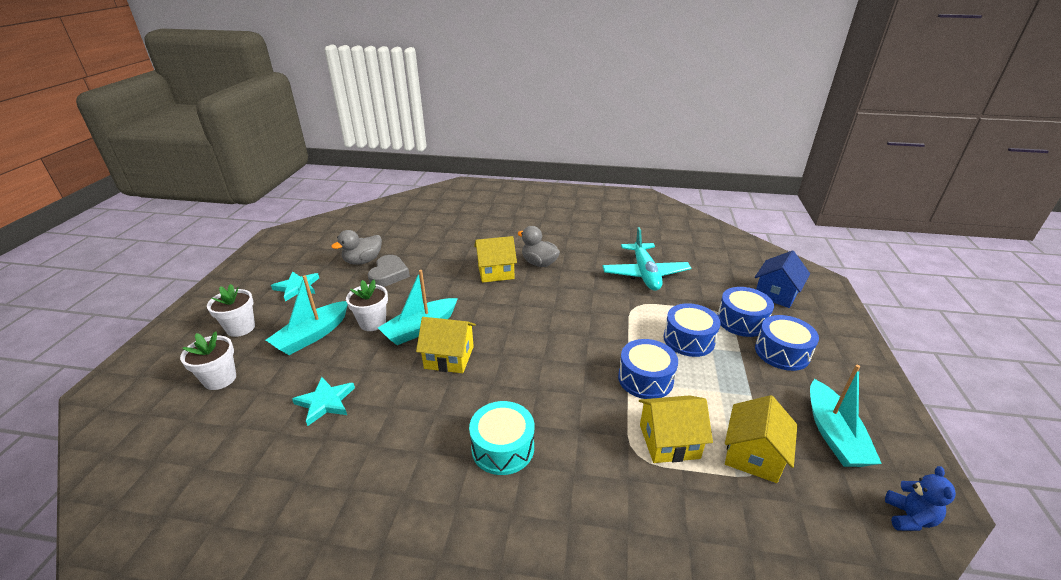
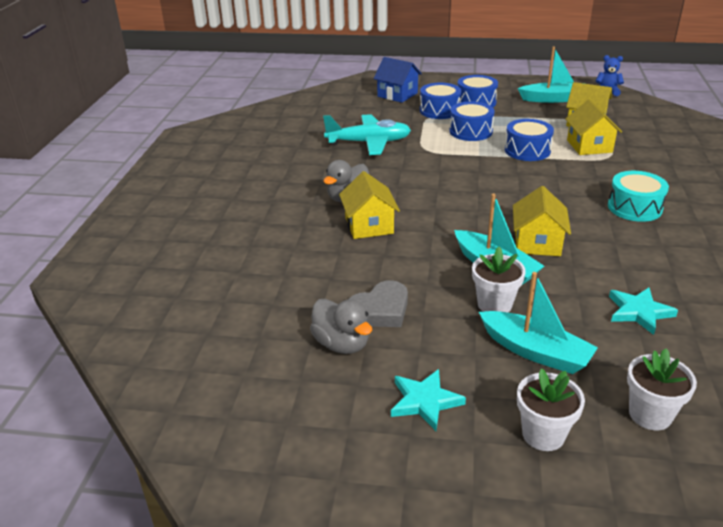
camera: 90 degrees left, 0 degrees up
(389, 274) = (380, 310): grey heart -> grey heart turned 135 degrees clockwise

